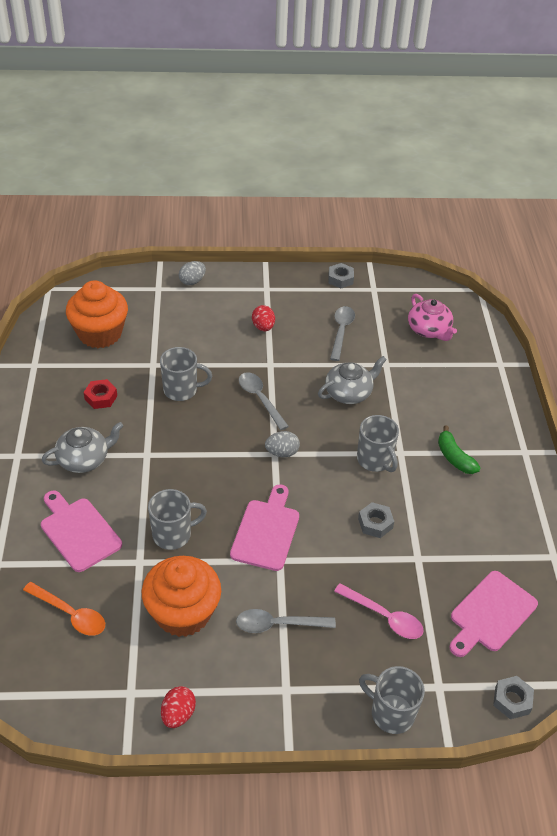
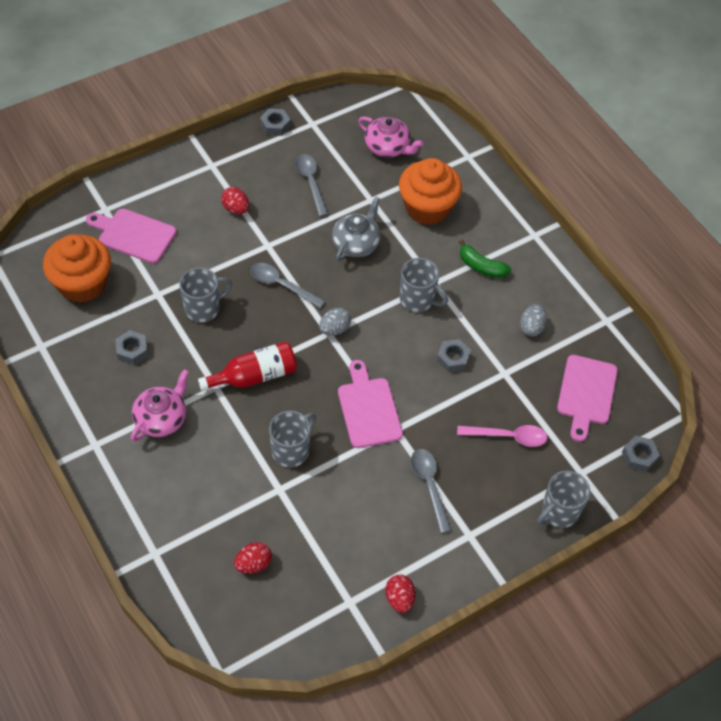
camera: 30 degrees left, 10 degrees up
(70, 614) = (253, 564): orange spoon -> red egg
(78, 532) = (206, 489): pink cutting board -> pink cutting board (134, 235)
(84, 459) = (161, 418): grey teapot -> pink teapot
(101, 397) = (132, 350): red nut -> grey nut
(183, 613) = (346, 514): orange cupcake -> orange cupcake (427, 207)
(185, 460) = (254, 376): none -> red bottle
(192, 281) = (134, 187): grey egg -> grey egg (531, 327)
(277, 624) = (429, 485): grey spoon -> grey spoon turned 105 degrees clockwise
(391, 713) = (558, 512): grey mug -> grey mug turned 45 degrees counterclockwise

